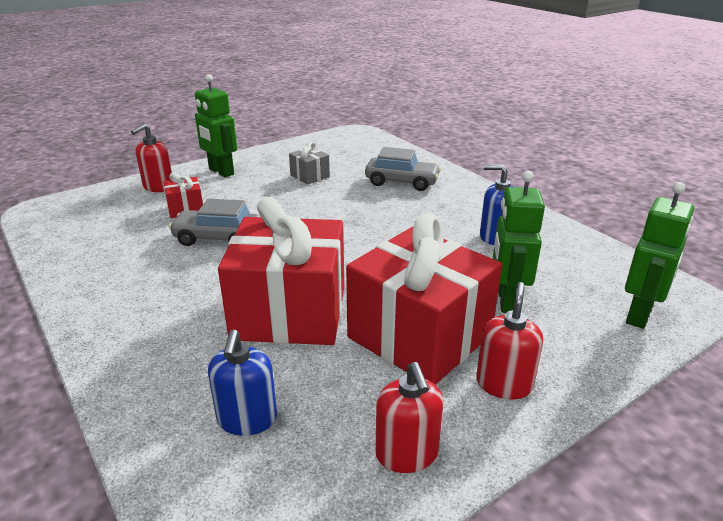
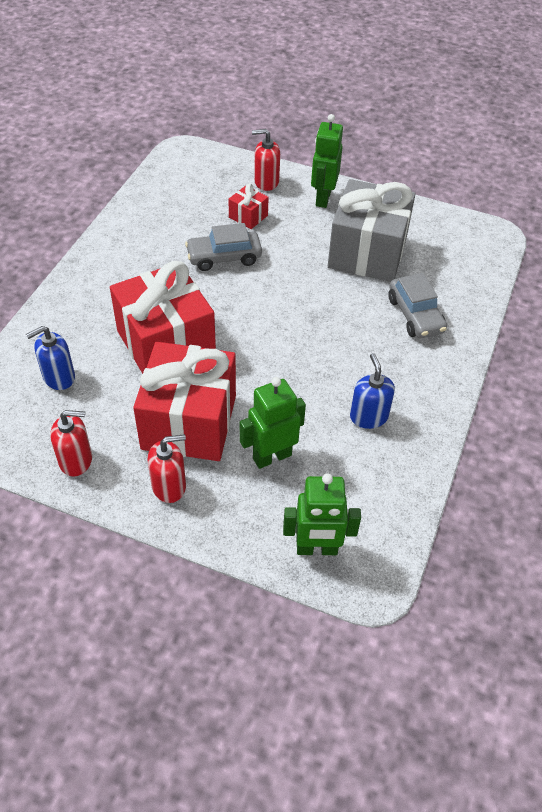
camera: 55 degrees right, 20 degrees up
(218, 238) = (224, 257): grey car -> grey car turned 75 degrees counterclockwise
(310, 176) = (367, 252): grey gift -> grey gift, size x2.34
(407, 454) = (76, 460): red soap dispenser -> red soap dispenser turned 135 degrees counterclockwise

